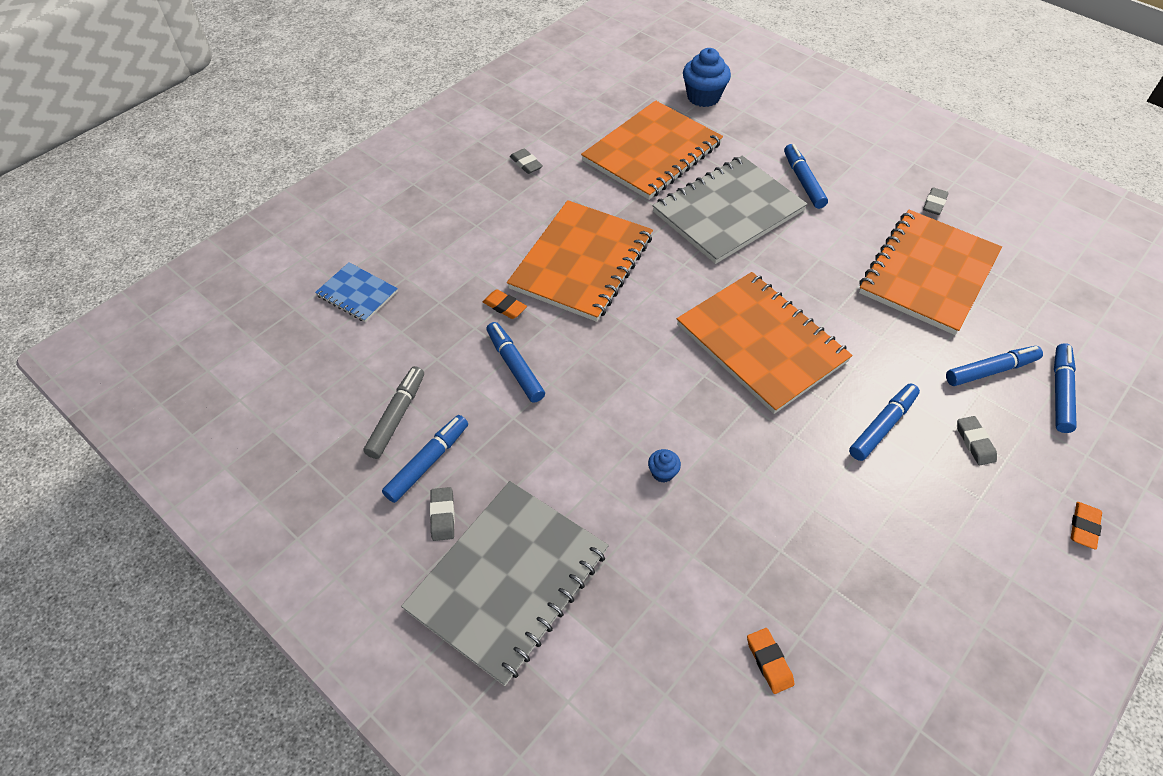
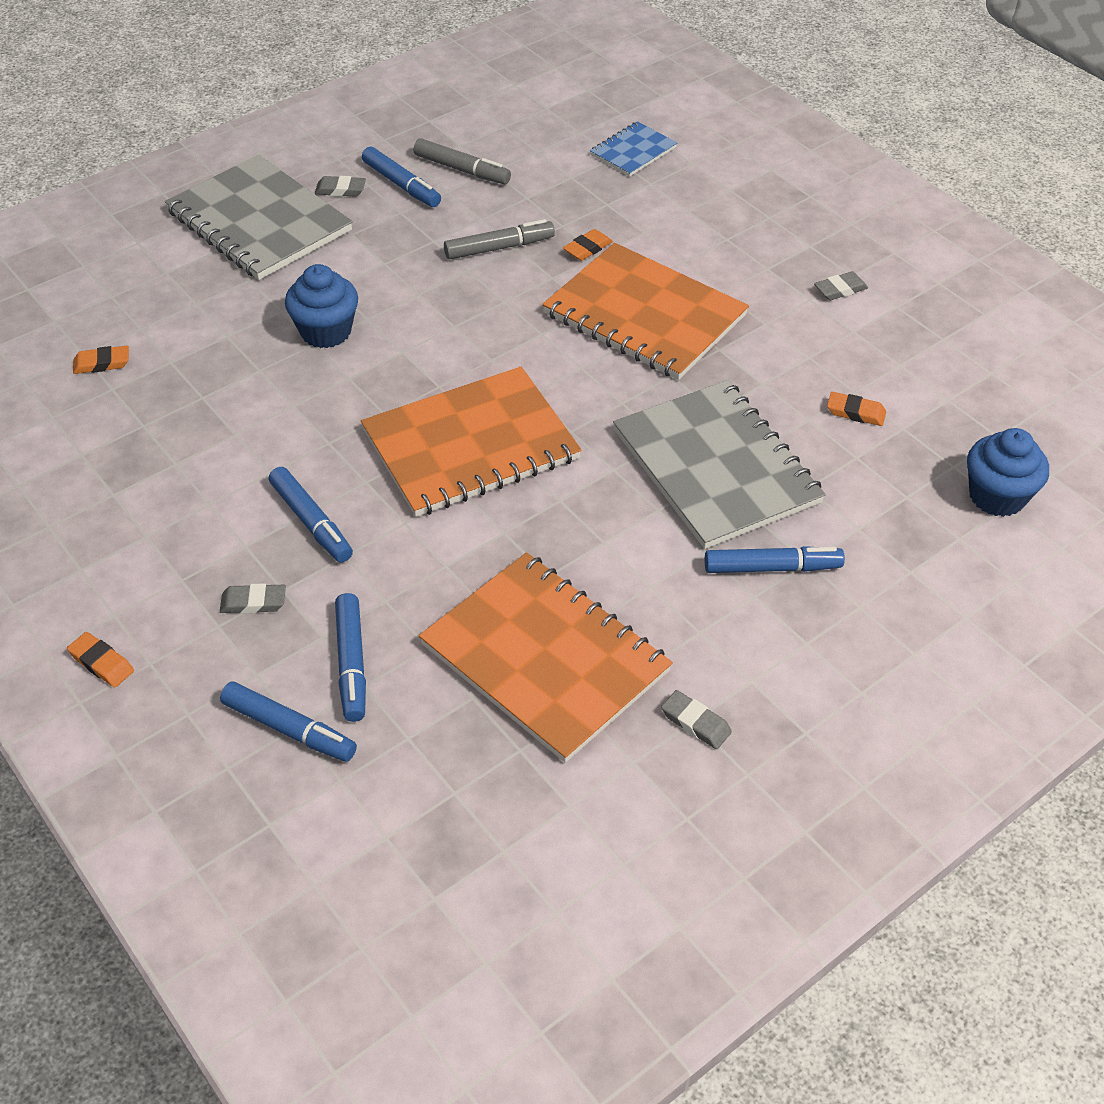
camera: 100 degrees right, 5 degrees down
(515, 366) = (499, 247): blue marker -> grey marker
(652, 152) = (855, 412): orange notebook -> orange eraser
(662, 473) = (326, 331): blue cupcake -> blue cupcake, size x2.08

